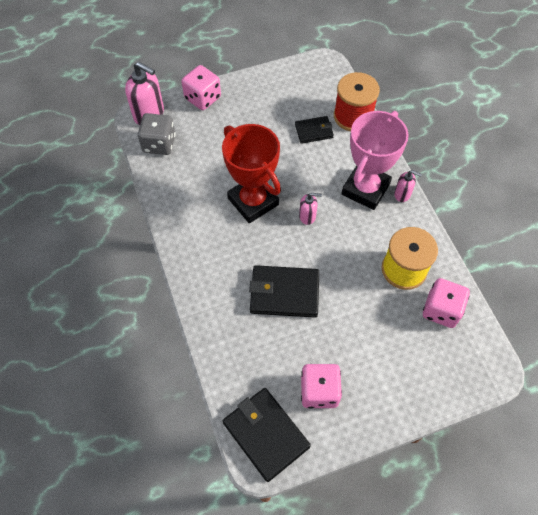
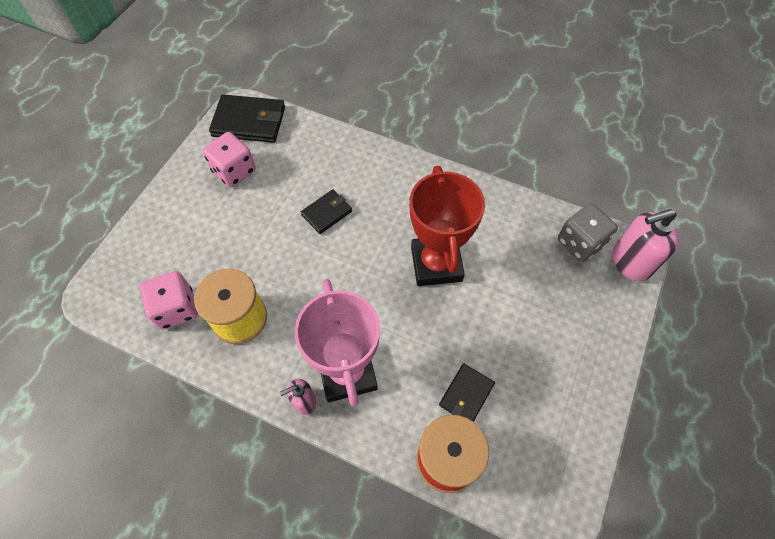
camera: 135 degrees right, 0 degrees up
(202, 98) = (614, 326): pink dice -> none
(253, 201) = (436, 264): red trophy -> red trophy turned 75 degrees clockwise
(284, 293) = (327, 213): black wallet -> black wallet, size x0.58
(307, 216) = (374, 293): pink soap dispenser -> none

